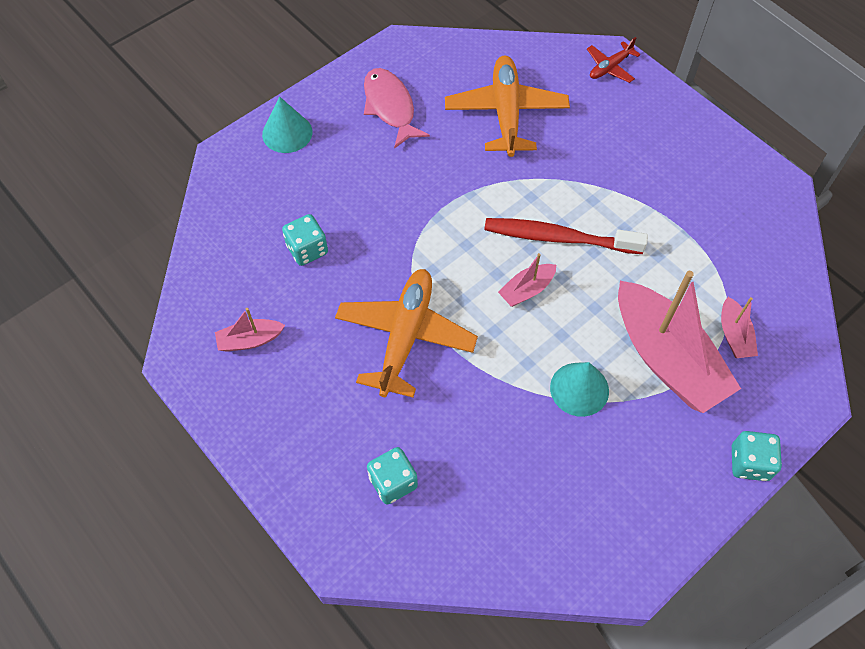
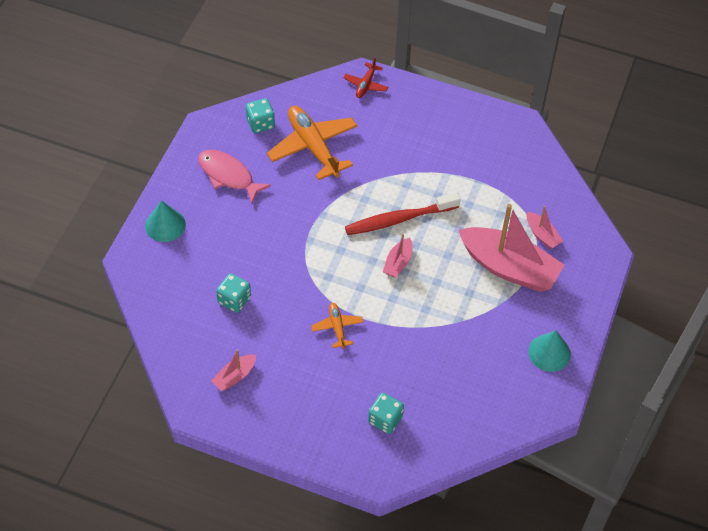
camera: 30 degrees left, 5 degrees down
(405, 336) = (337, 327): orange plane -> orange plane, size x0.50
(579, 389) = (466, 310): turquoise cone -> turquoise cone (549, 353)
(749, 463) = (590, 308): turquoise dice -> turquoise dice (260, 123)

